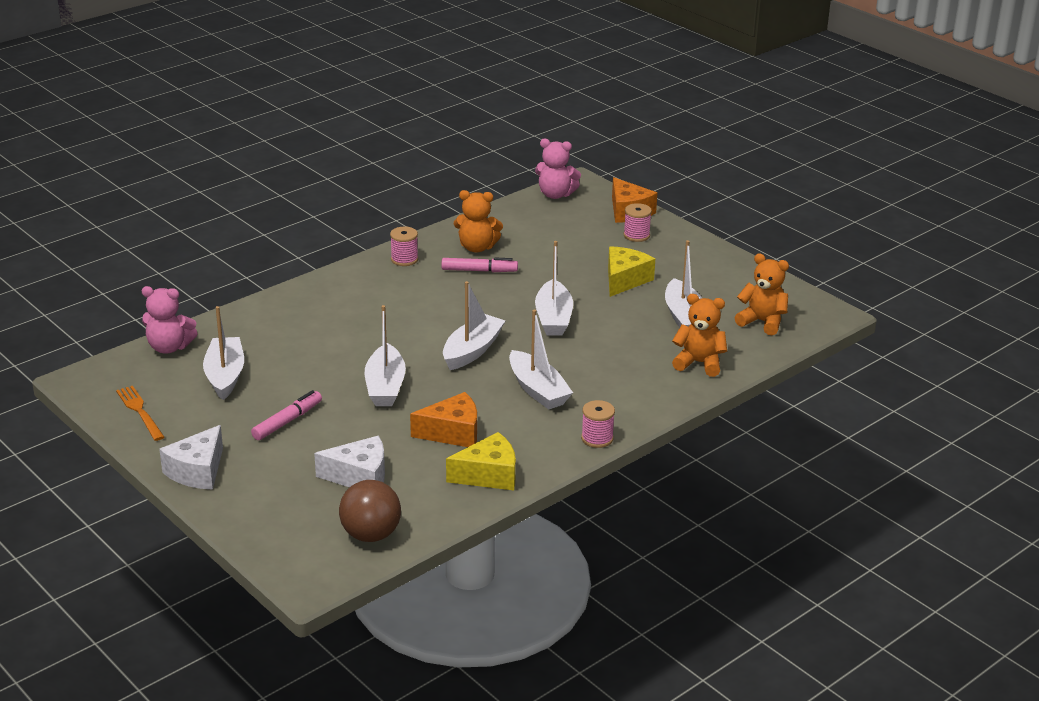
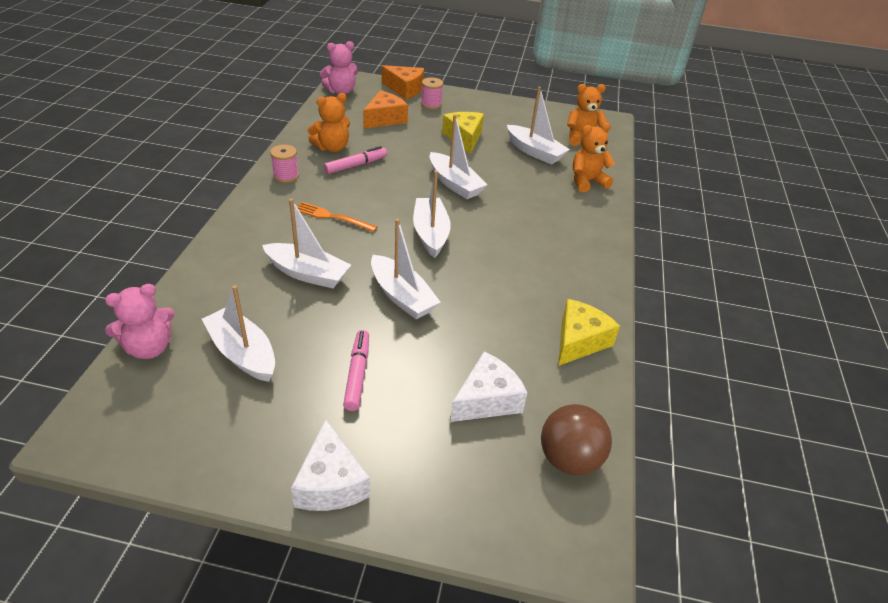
camera: 40 degrees left, 10 degrees up
(140, 411) = (190, 441): orange fork -> orange fork (332, 217)
(453, 433) = (505, 315): orange cheese -> orange cheese (385, 119)
(538, 390) = (517, 247): white boat -> white boat (307, 273)
(597, 438) = (606, 269): pink spool -> none

